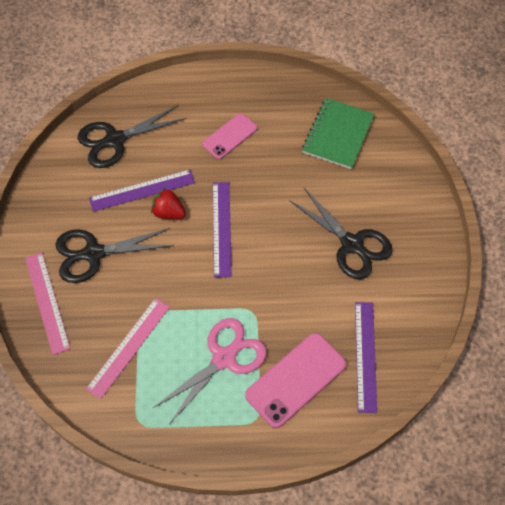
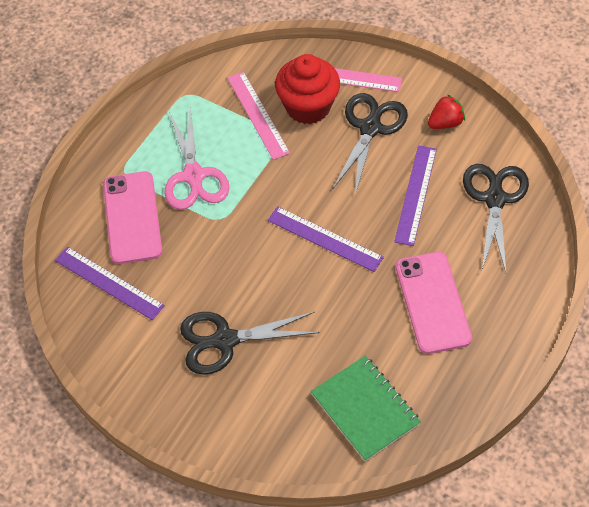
camera: 125 degrees right, 5 degrees down
(97, 312) = (308, 107): none -> red cupcake
(168, 212) = (374, 204): red strawberry -> red strawberry (445, 123)
(230, 136) = (432, 302): pink phone -> pink phone, size x1.57

